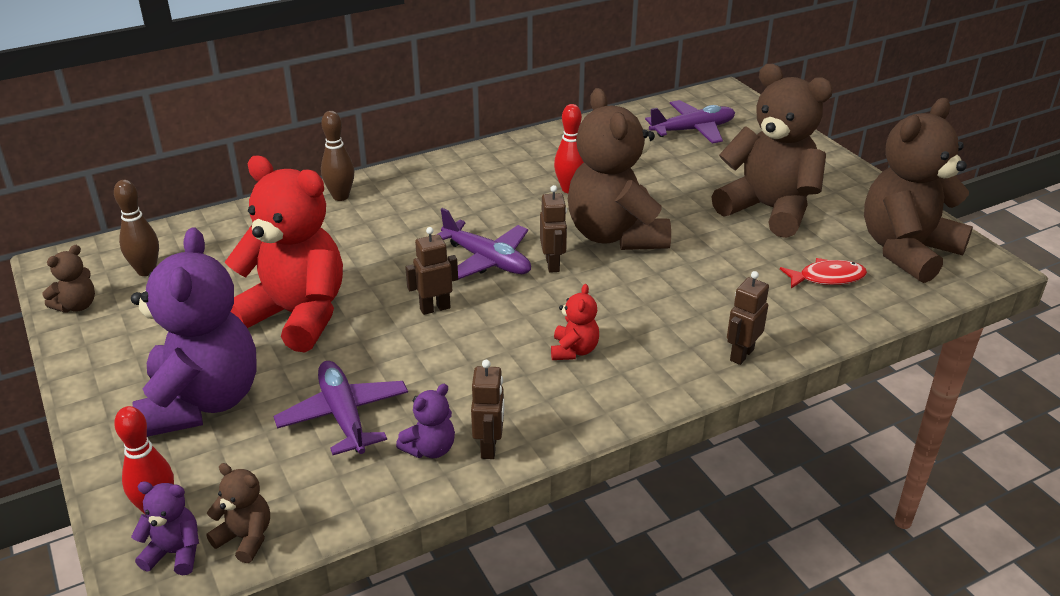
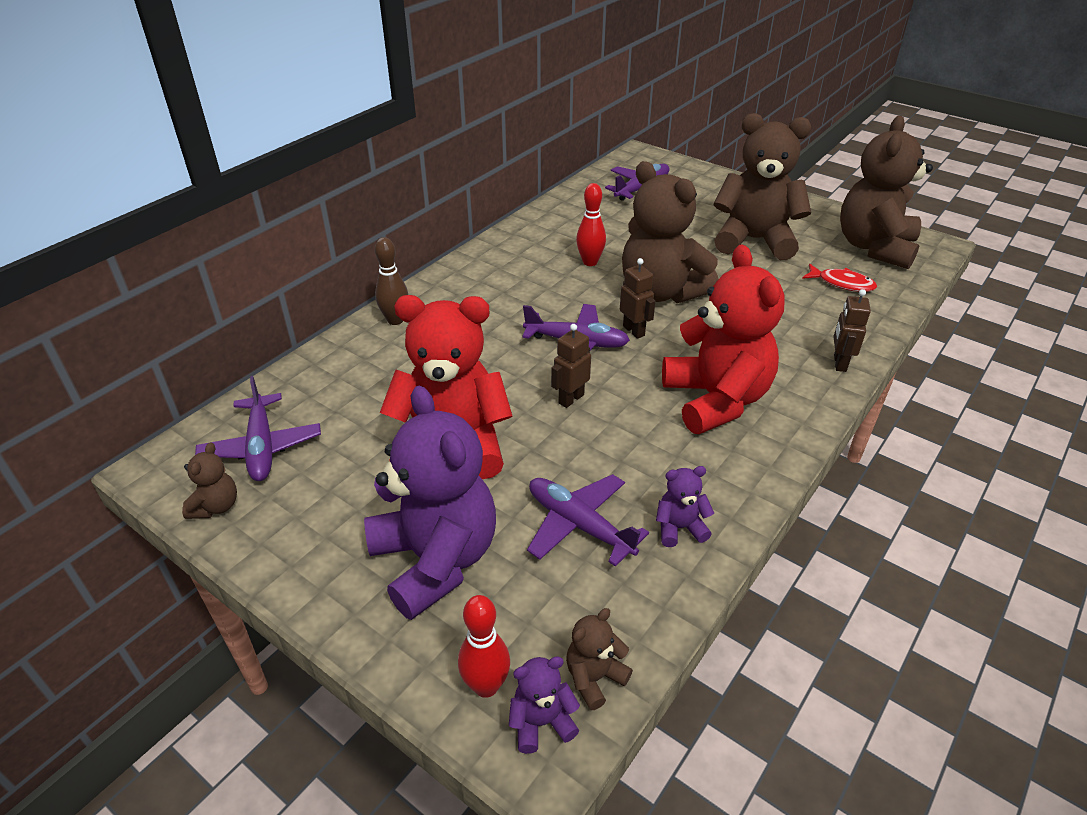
camera: 25 degrees left, 5 degrees up
(146, 271) = (262, 447): brown bowling pin -> purple plane
(245, 538) = (594, 678): brown teddy bear -> brown teddy bear turned 45 degrees counterclockwise
(430, 449) = (679, 528): purple teddy bear -> purple teddy bear turned 120 degrees counterclockwise
(489, 447) = (725, 508): brown robot -> none
(574, 350) = (716, 400): red teddy bear -> red teddy bear, size x2.37
(827, 278) = (842, 283): red fish -> red fish turned 60 degrees clockwise

